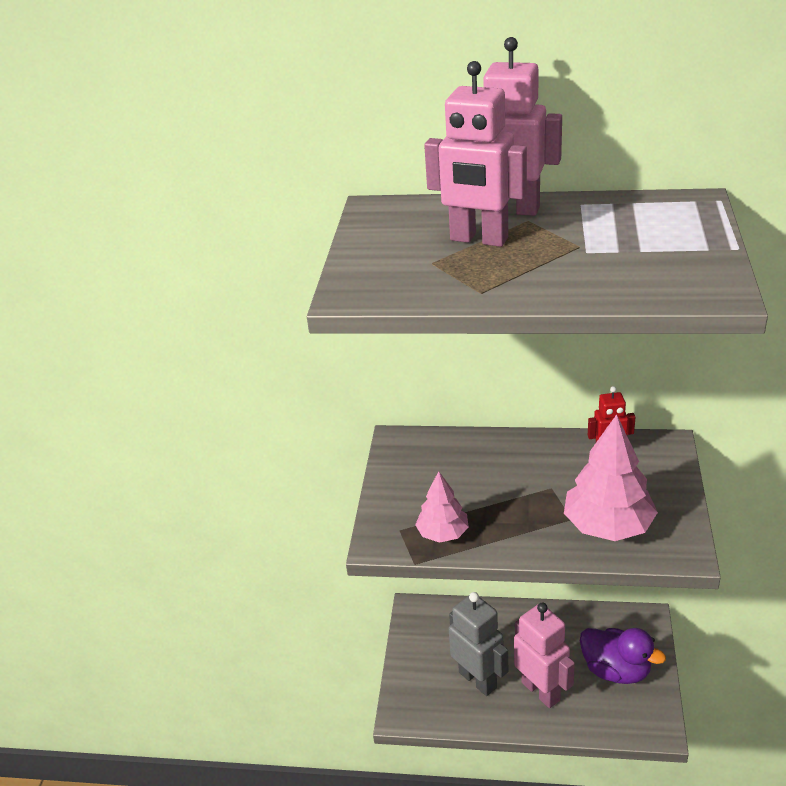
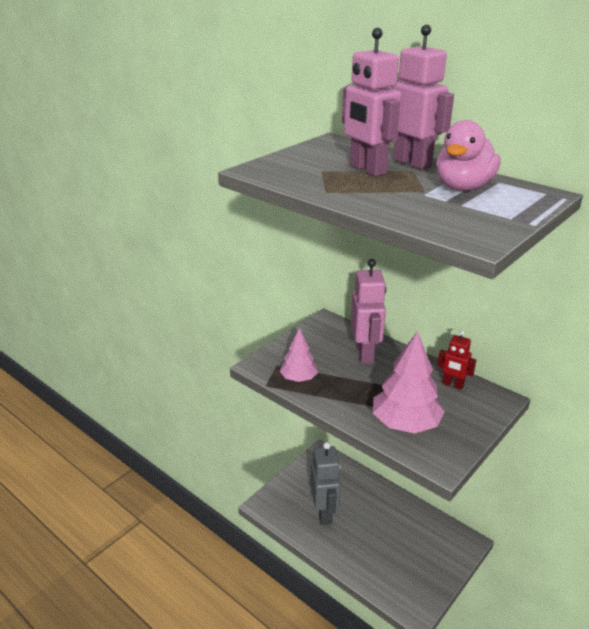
camera: 30 degrees right, 5 degrees down
(541, 691) = (357, 542): pink robot -> pink robot (365, 354)
(610, 225) = (463, 187): none -> pink duck
(616, 670) = (418, 559): purple duck -> none

